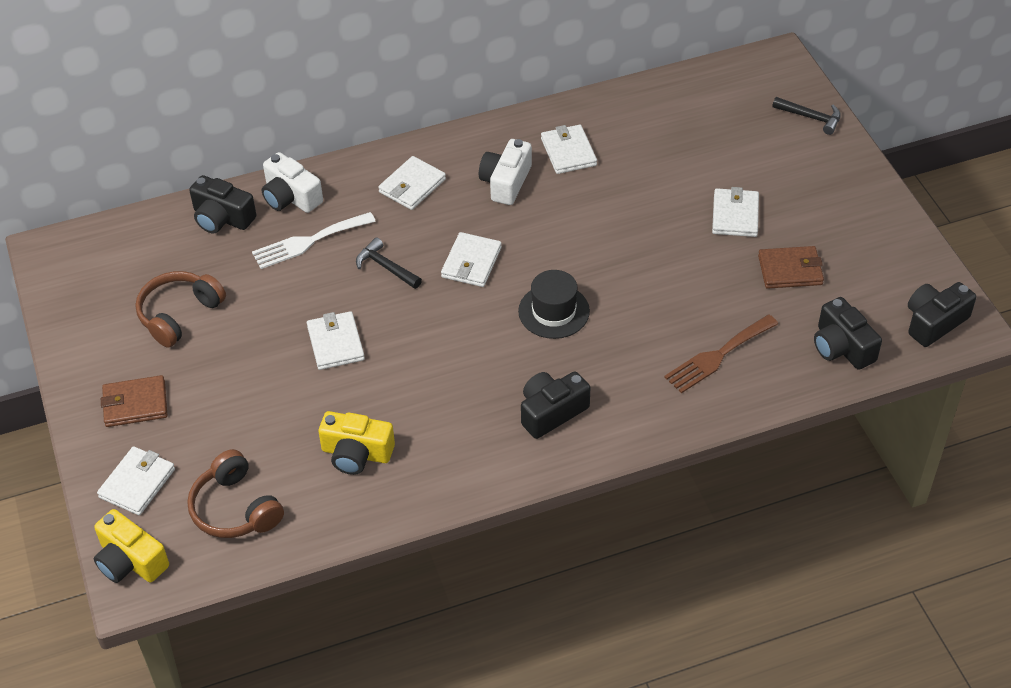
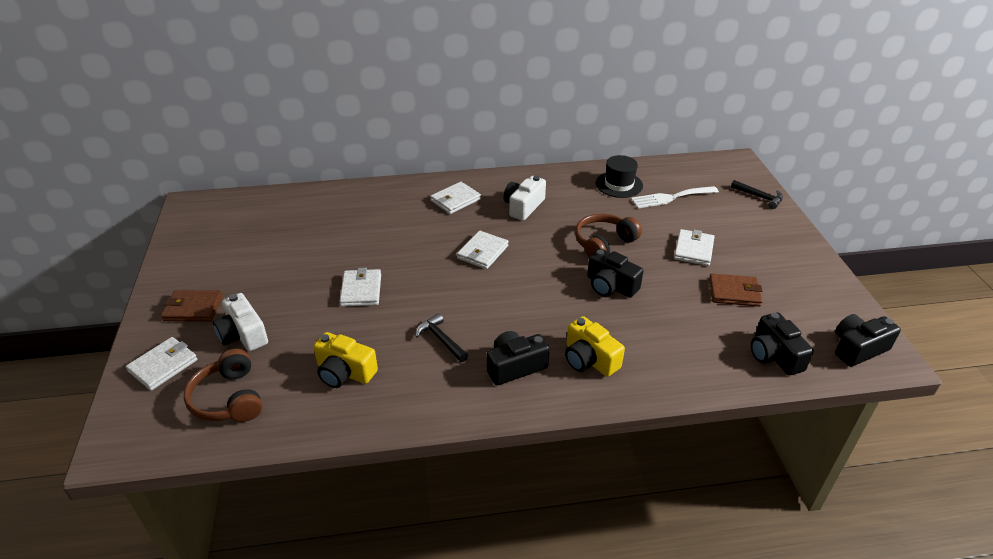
camera: 10 degrees right, 10 degrees down
(130, 561) = (124, 426): yellow camera -> yellow camera (589, 359)
(179, 314) = (256, 255): brown headphones -> brown headphones (604, 244)
(222, 218) = (315, 201): black camera -> black camera (610, 286)
(290, 197) = (368, 195): white camera -> white camera (243, 334)
(308, 242) = (369, 223): white fork -> white fork (671, 197)
(386, 267) = (418, 246): black hammer -> black hammer (441, 339)
(554, 311) = (536, 293): black hat -> black hat (619, 184)
(568, 152) = (574, 195): white wallet -> none
(717, 356) = (665, 346): brown fork -> none

